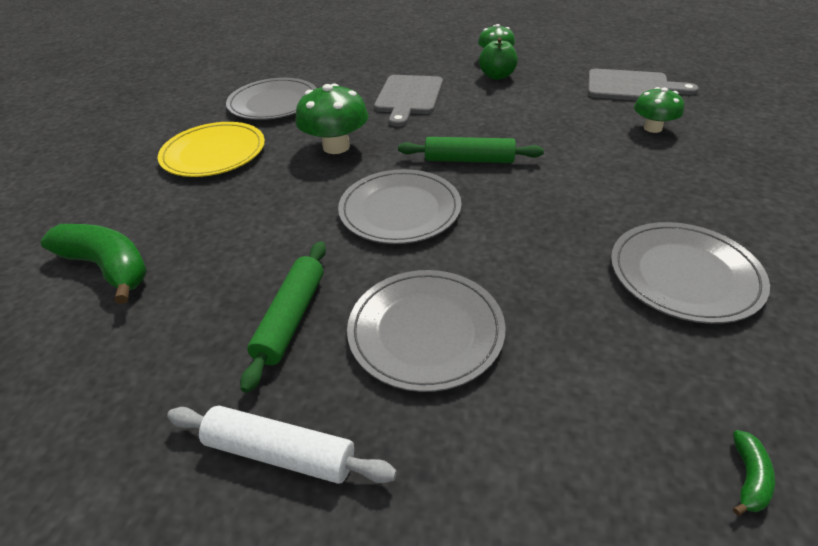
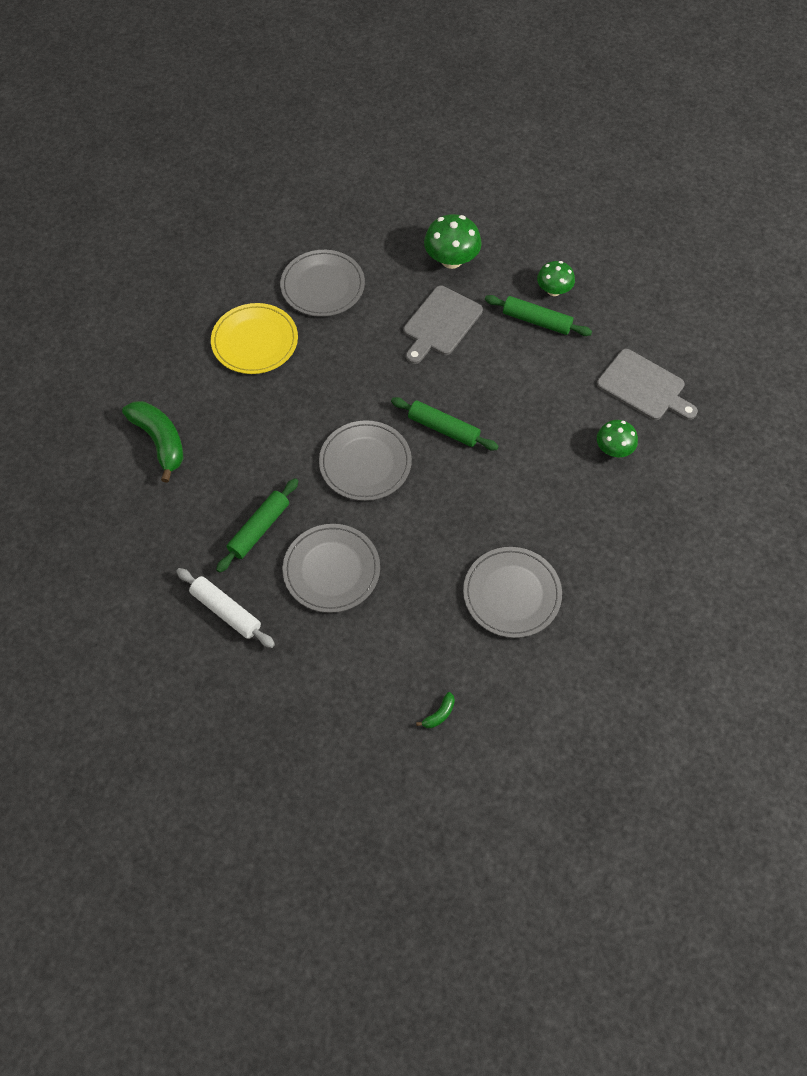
camera: 20 degrees right, 20 degrees up
(336, 147) = (350, 371): green mushroom -> green mushroom (451, 260)
(497, 76) = (536, 321): green apple -> green rolling pin

